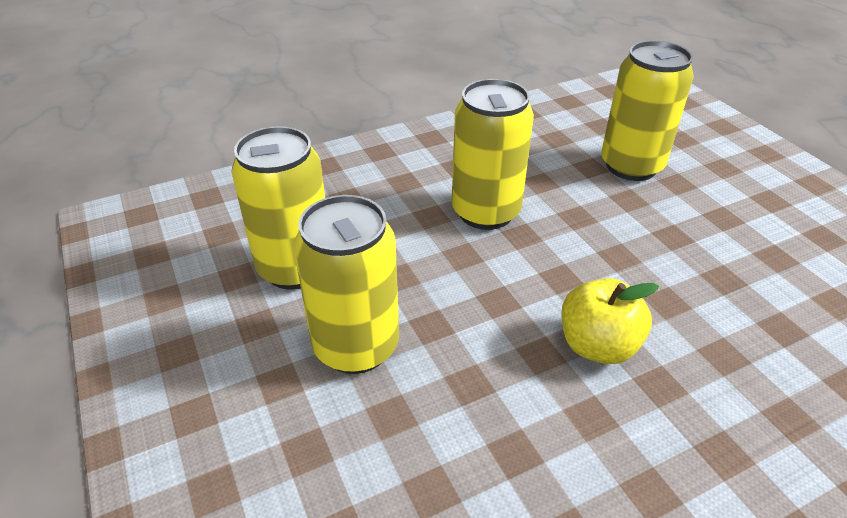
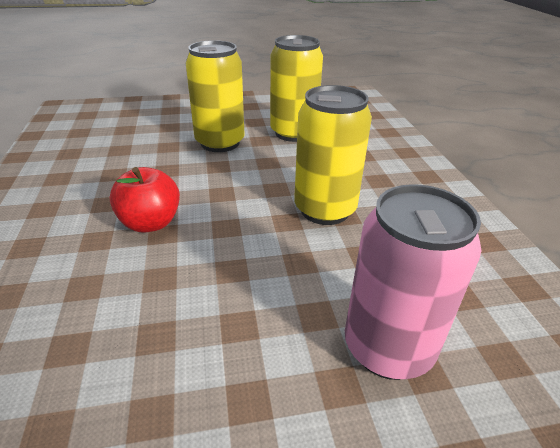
camera: 105 degrees right, 5 degrees down
(597, 345) = (150, 223): yellow apple -> red apple
(631, 166) = (388, 347): yellow can -> pink can

